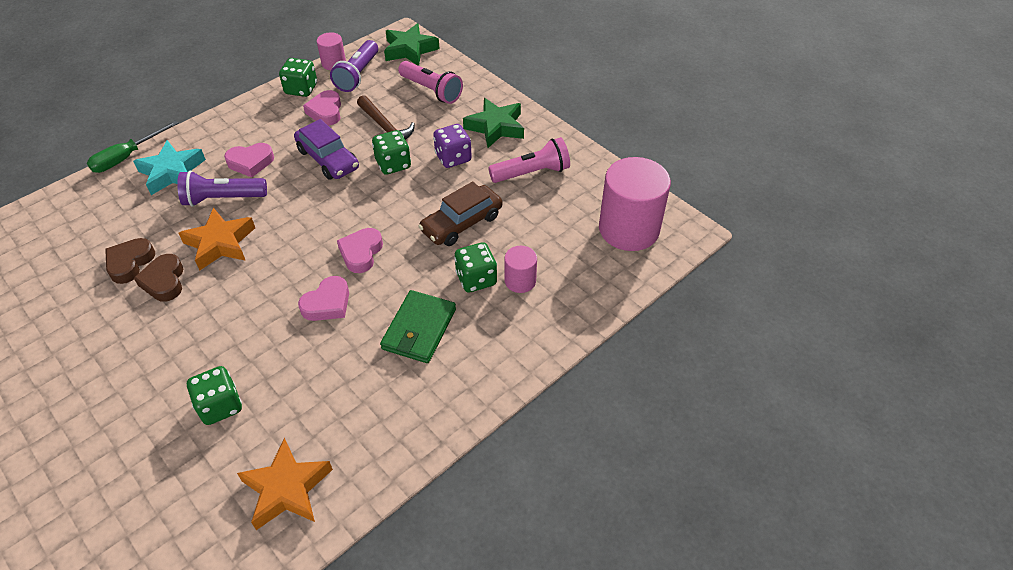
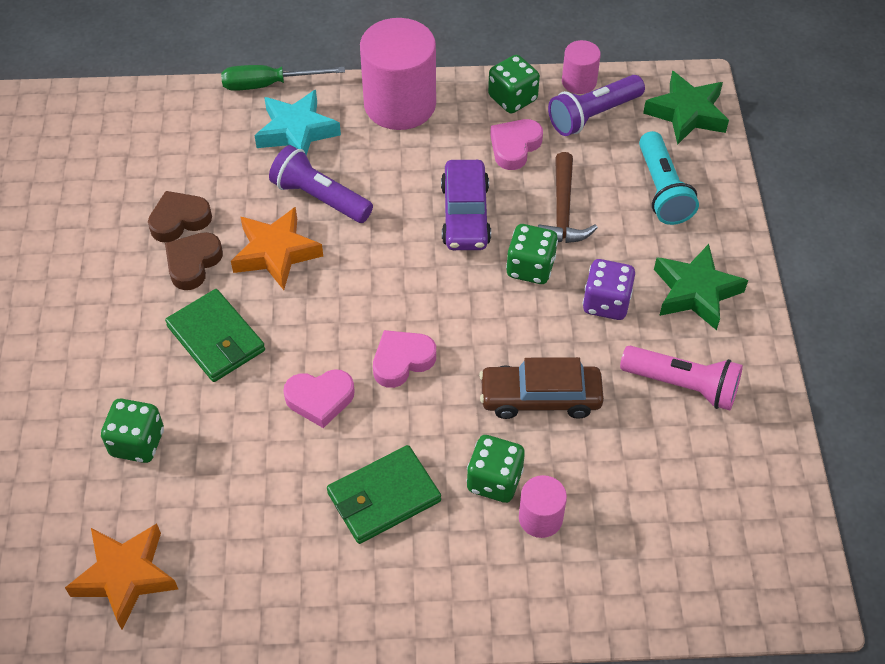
camera: 40 degrees right, 5 degrees up
(222, 313) = (216, 338): none -> green wallet
(250, 162) = (382, 168): pink heart -> none
(431, 90) = (662, 190): pink flashlight -> turquoise flashlight
(629, 229) = (732, 543): pink cylinder -> pink cylinder (400, 104)

